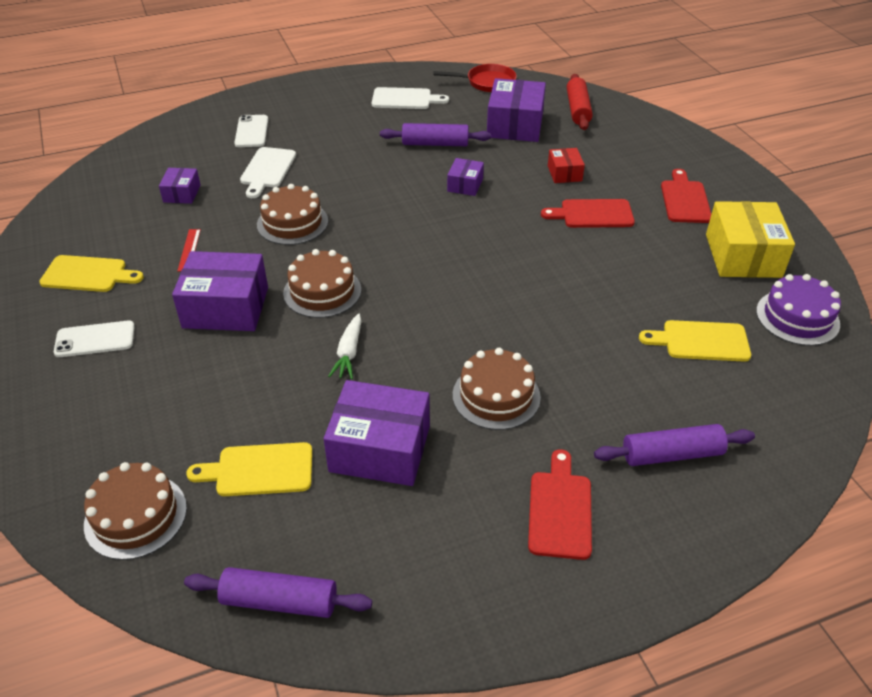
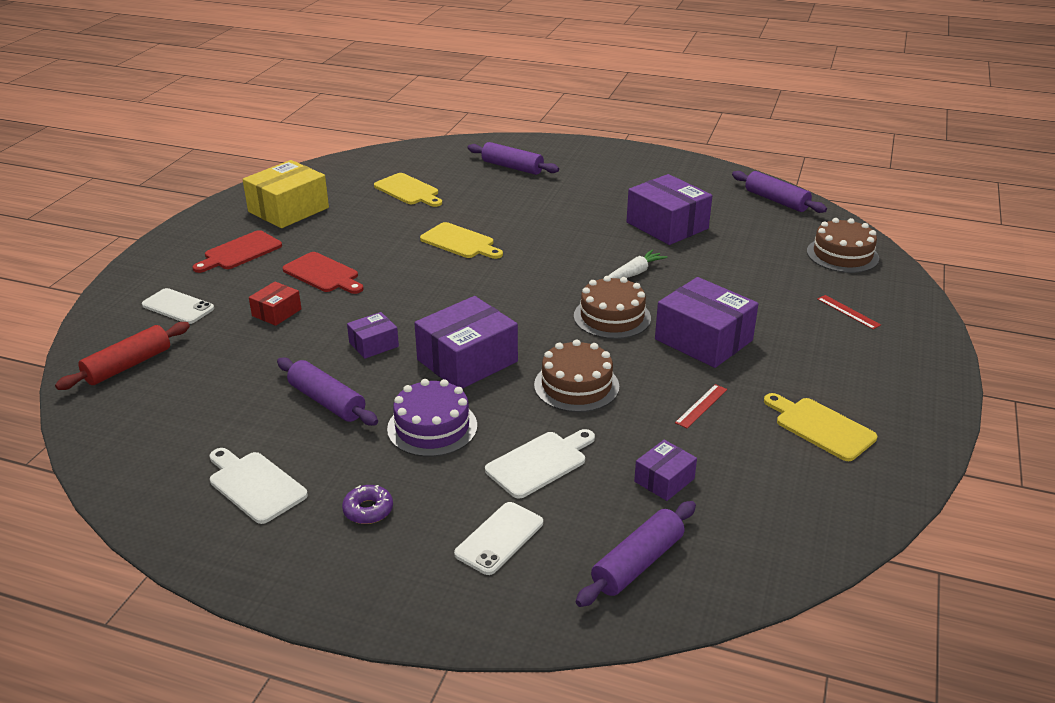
camera: 140 degrees left, 10 degrees down
(95, 339) = (834, 363): white phone -> white phone (178, 307)
(100, 414) = (848, 312): none -> red ruler
(168, 151) = (637, 563): none -> purple rolling pin
(259, 470) = (750, 244): yellow cutting board -> yellow cutting board (460, 242)
(333, 114) = (368, 510): none -> purple donut
(487, 82) = (128, 455): red pan -> none
(496, 396) = (568, 218): brown cake -> none
(515, 125) = (217, 381): purple box -> purple box (467, 361)
(560, 510) = (599, 174): red cutting board -> none
(797, 317) = (333, 177): purple cake -> purple cake (432, 427)

